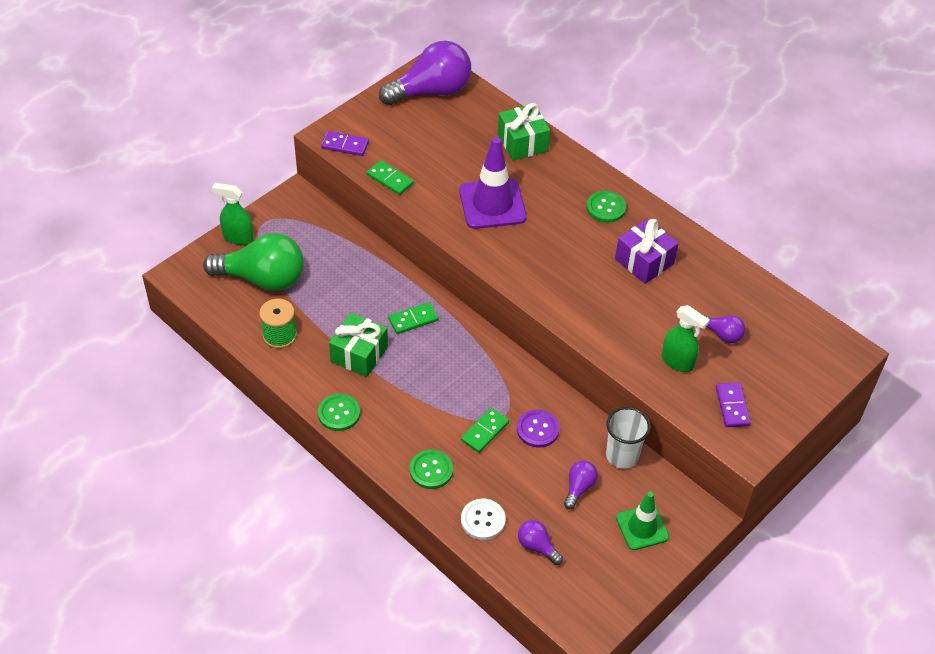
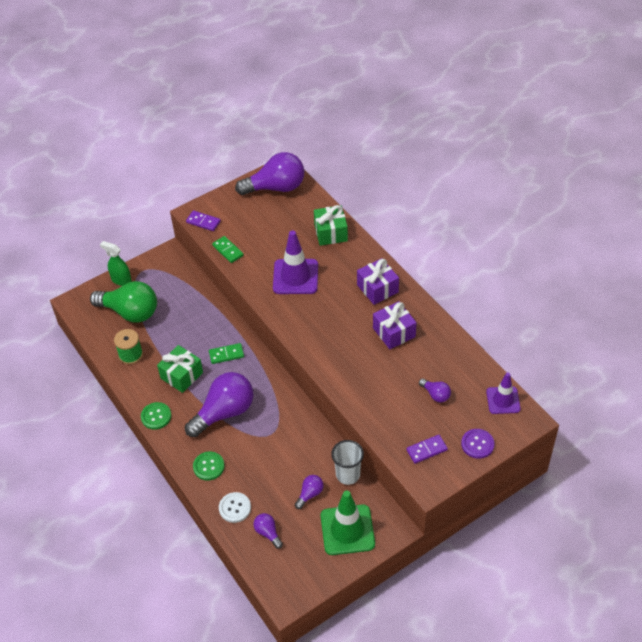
camera: 15 degrees right, 0 degrees up
(432, 396) = (224, 412): none -> purple light bulb
(485, 431) = (254, 443): green domino -> none
(537, 429) = (292, 447): purple button -> purple button (477, 444)
(606, 208) = (377, 288): green button -> purple gift
(642, 527) = (347, 530): green traffic cone -> green traffic cone, size x1.57
(677, 362) = (396, 411): green spray bottle -> none
(732, 406) = (426, 450): purple domino -> purple domino turned 60 degrees clockwise
(810, 331) = (503, 400): none -> purple traffic cone

